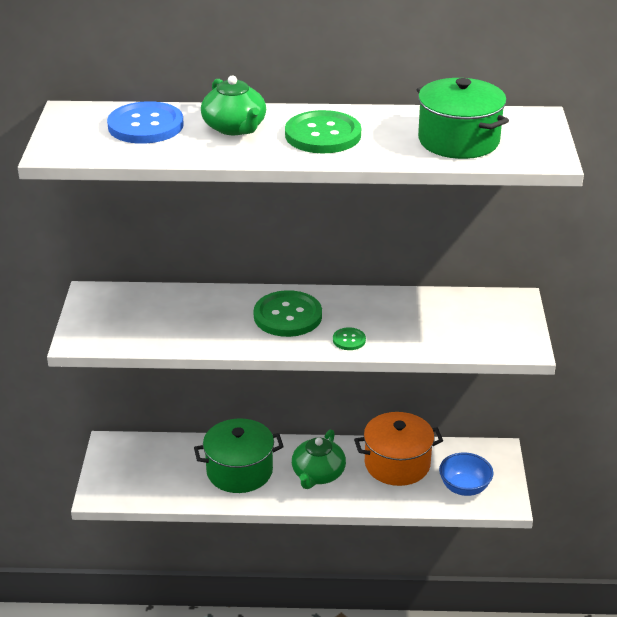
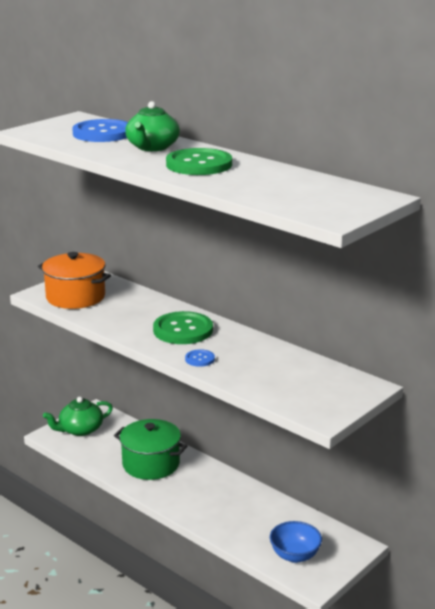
camera: 40 degrees right, 10 degrees down
(318, 474) = (199, 492): green teapot -> green teapot (80, 429)
(349, 340) = (200, 359): green button -> blue button
(397, 464) = (265, 514): orange pot -> orange pot (75, 297)
(458, 141) = (287, 192): green pot -> none

